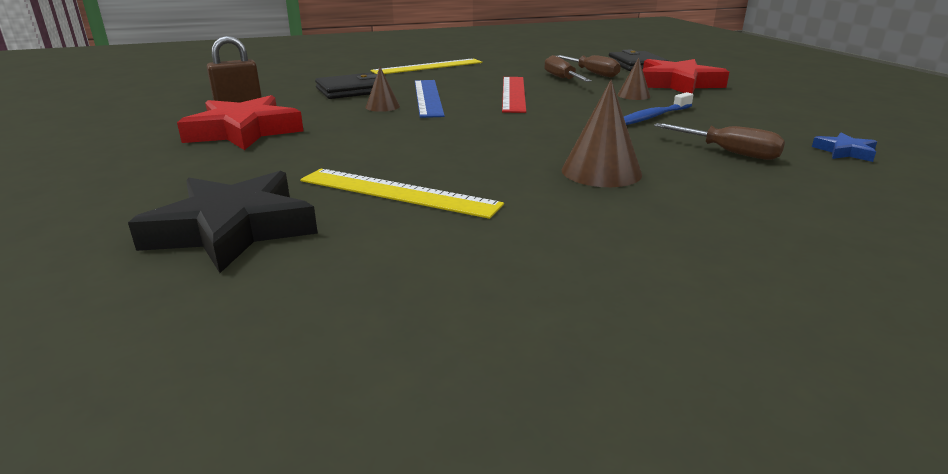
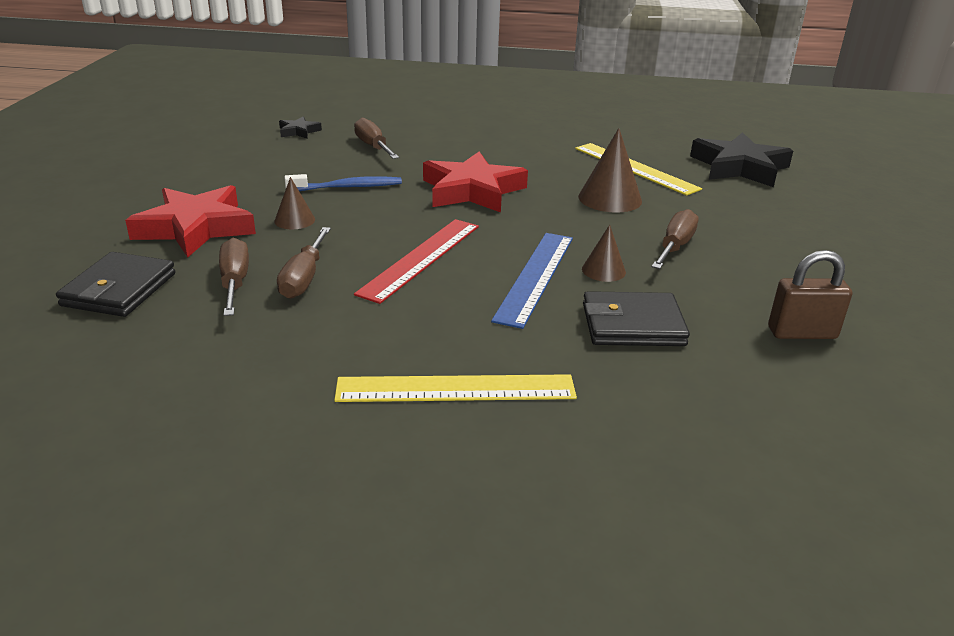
camera: 155 degrees left, 5 degrees up
(244, 131) = (767, 260): red star -> red star (472, 190)
(329, 127) = (675, 247): none -> brown screwdriver
(601, 172) = (487, 153): brown cone -> brown cone (610, 198)
(845, 152) = (298, 131): blue star -> black star

